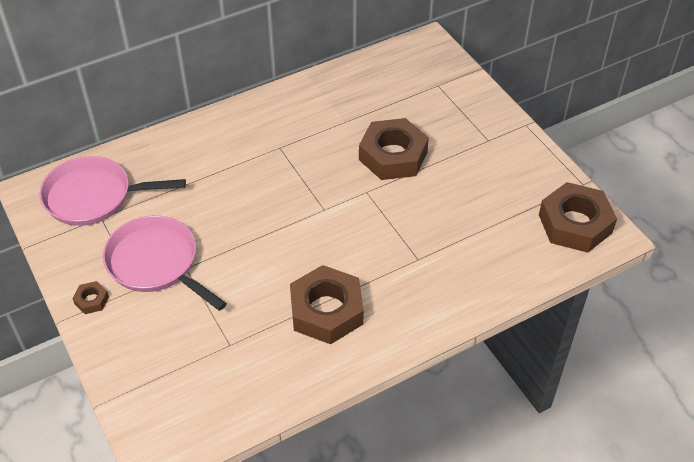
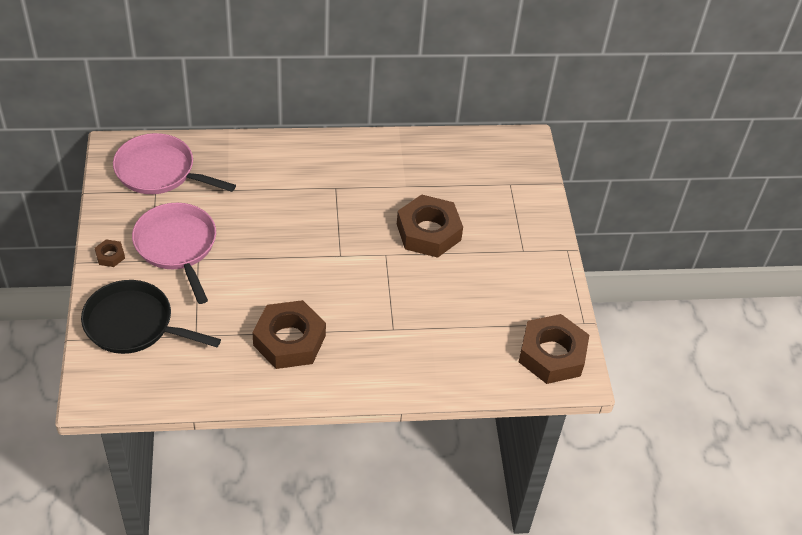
camera: 20 degrees right, 0 degrees up
(158, 360) = (134, 324): none -> black pan

